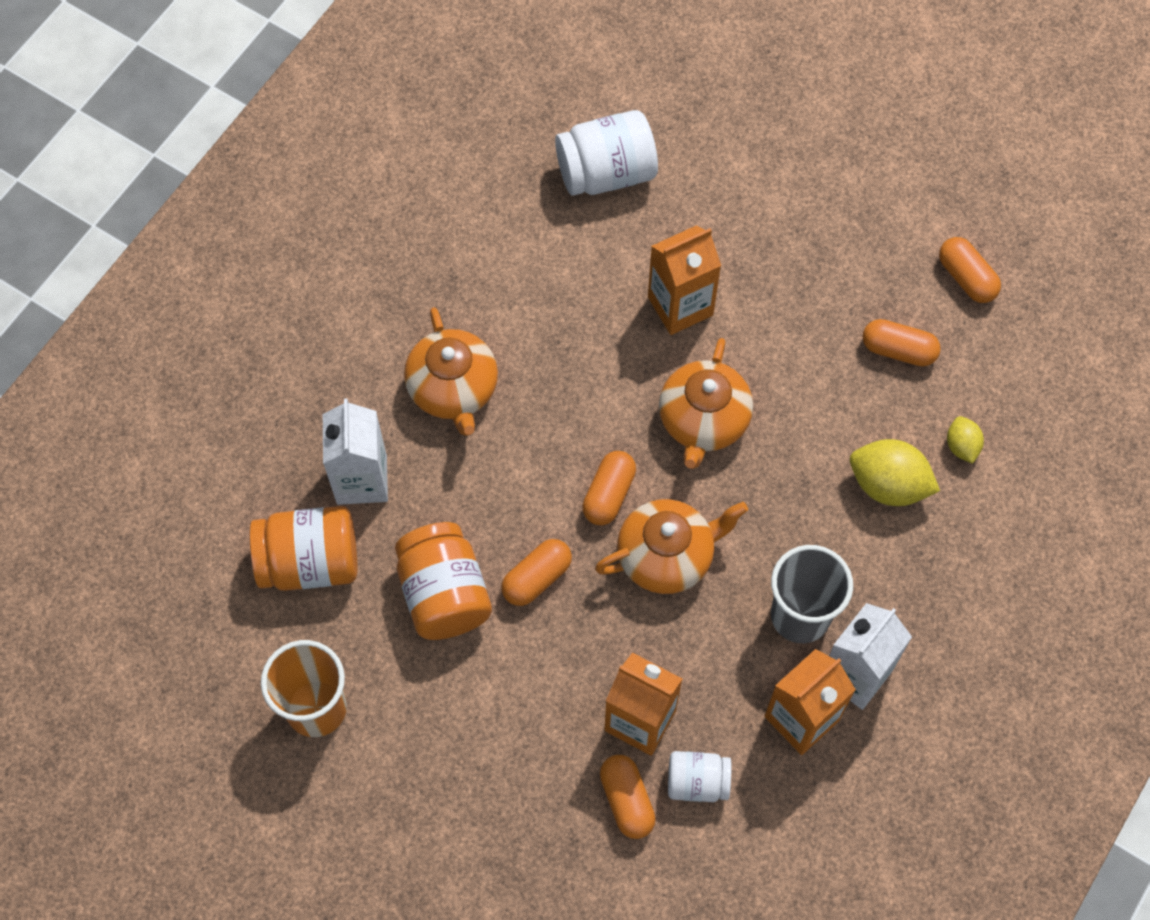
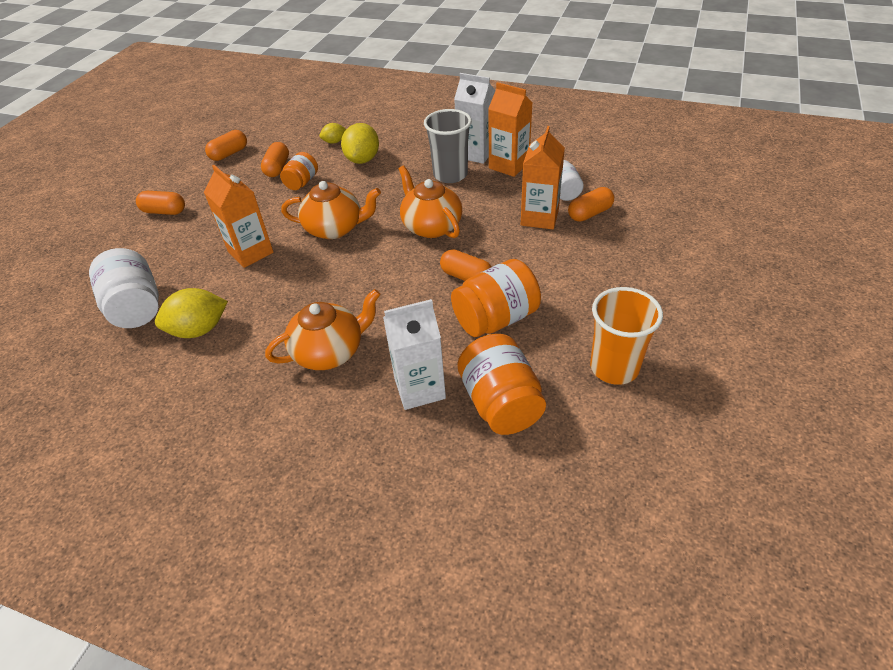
camera: 100 degrees left, 20 degrees down
(540, 245) = (199, 330): none -> yellow lemon
(608, 494) = (396, 257): orange capsule -> orange capsule (164, 211)
(844, 384) = (302, 182): none -> orange jar

